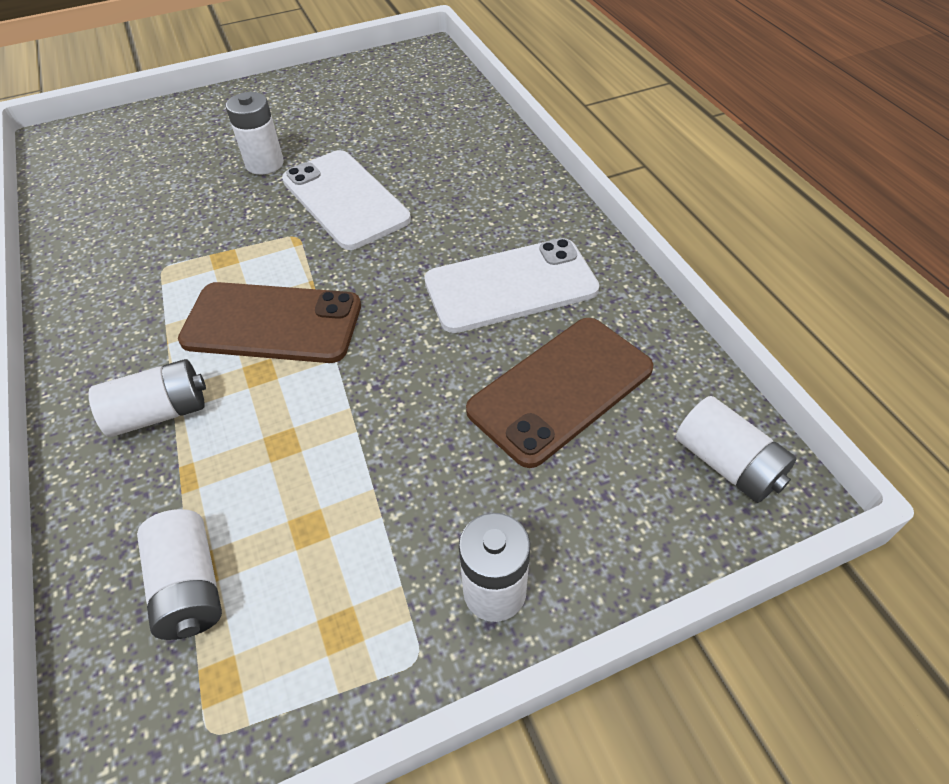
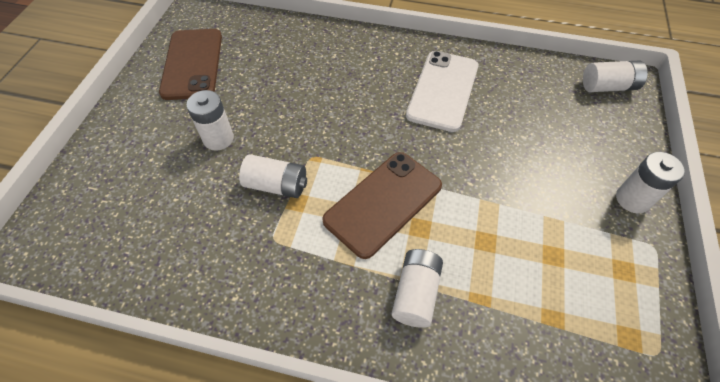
camera: 55 degrees left, 5 degrees up
(189, 586) = (562, 328): white battery -> white battery (276, 185)
(345, 199) = (301, 118): white phone -> none
(560, 389) = (528, 112): brown phone -> brown phone (192, 64)

